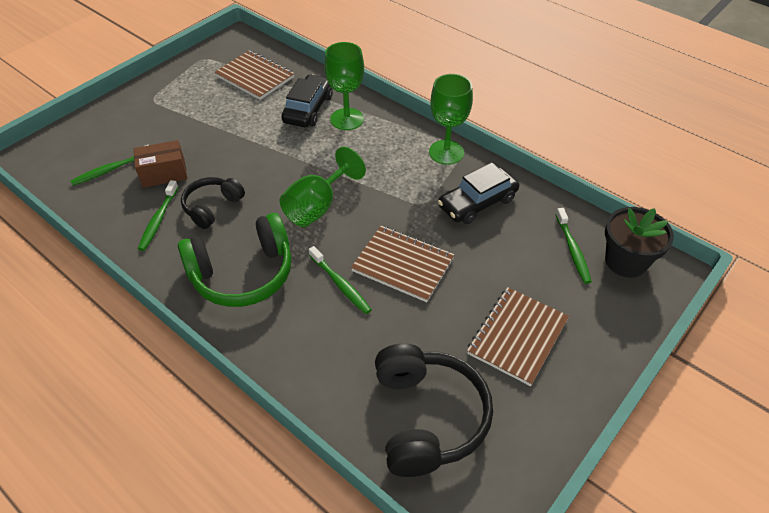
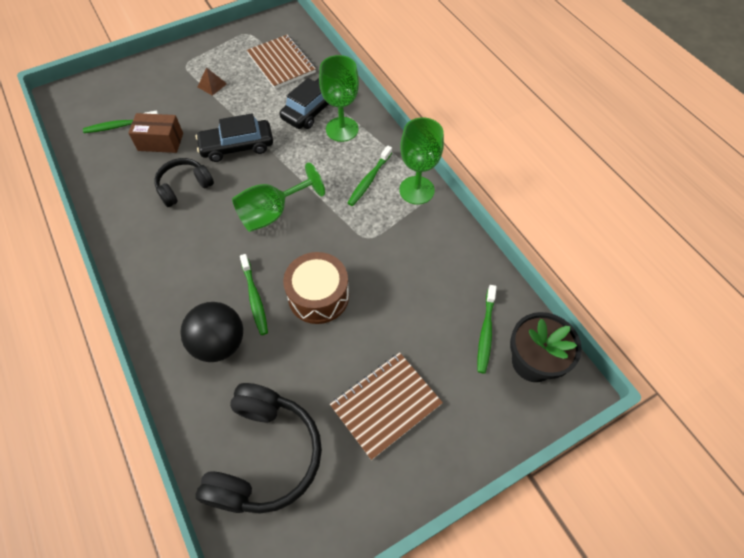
camera: 20 degrees right, 10 degrees up
(158, 220) = (136, 186): green toothbrush -> green toothbrush (369, 180)
(192, 111) = (212, 85): none -> brown pyramid
(243, 273) = (179, 260): green headphones -> none
(327, 334) = (219, 343): none -> black ball
(403, 265) = (318, 296): brown notebook -> brown drum
(477, 203) = (419, 253): black car -> black car (237, 146)

